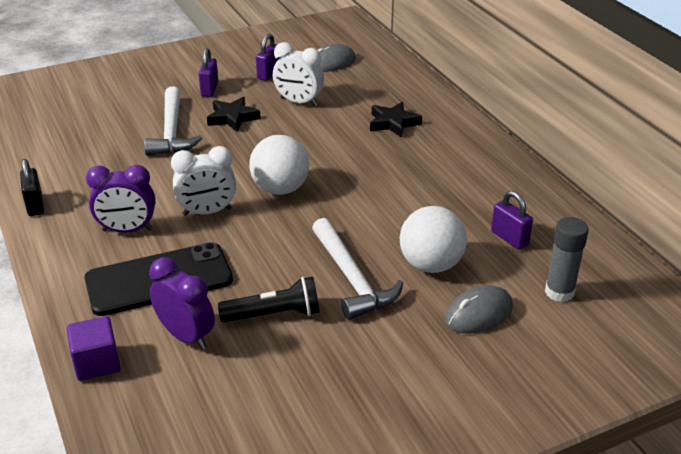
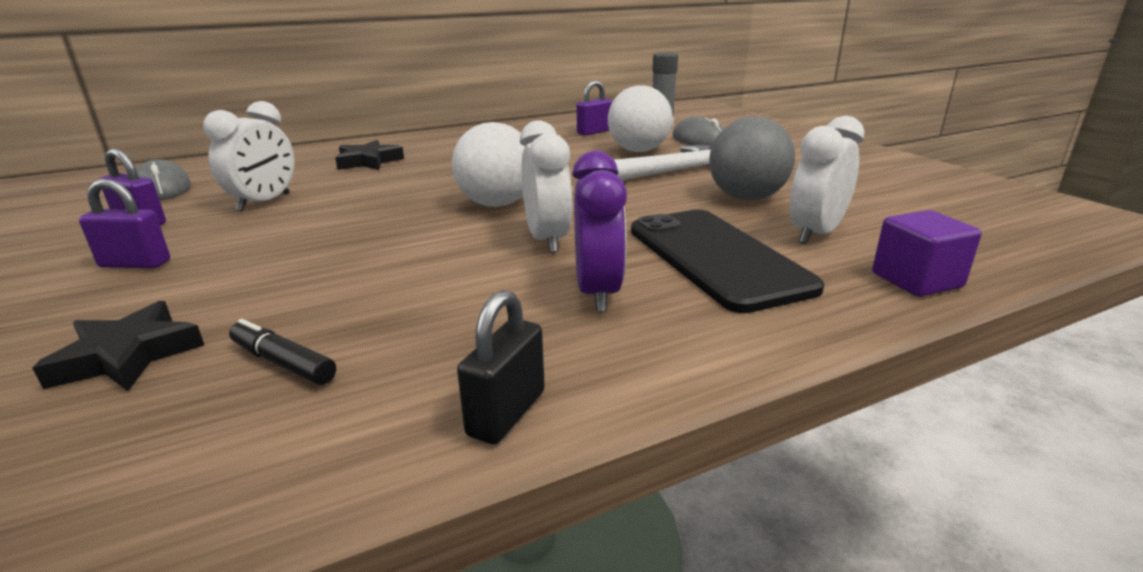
camera: 90 degrees left, 10 degrees down
(35, 205) = (507, 413): black padlock -> black padlock turned 45 degrees counterclockwise
(95, 149) = (283, 363): none -> black marker
(172, 131) = (274, 285): white hammer -> none
(186, 336) = (815, 234): purple clock -> white clock
(233, 118) = (270, 240): black star -> black star (128, 355)
(274, 314) = (746, 198): black flashlight -> grey ball

